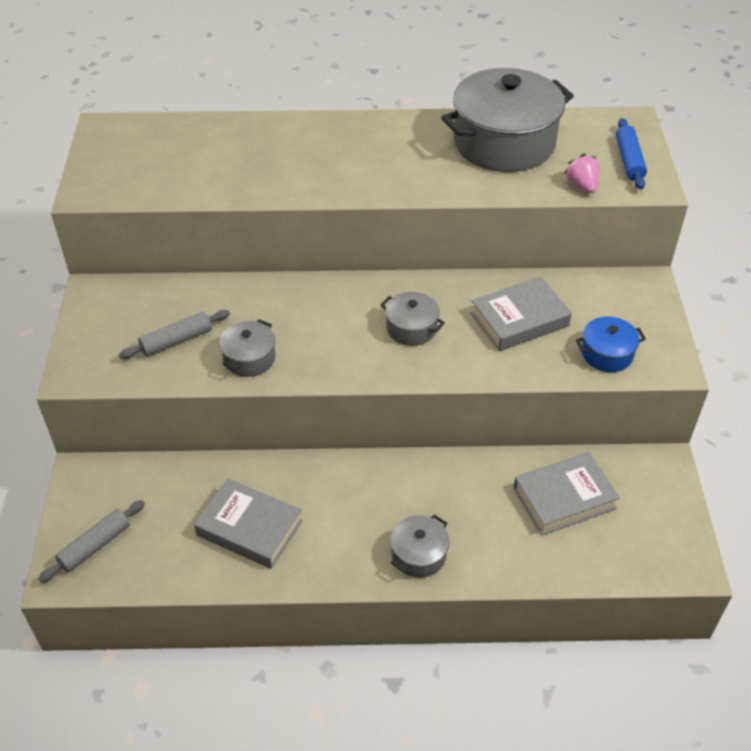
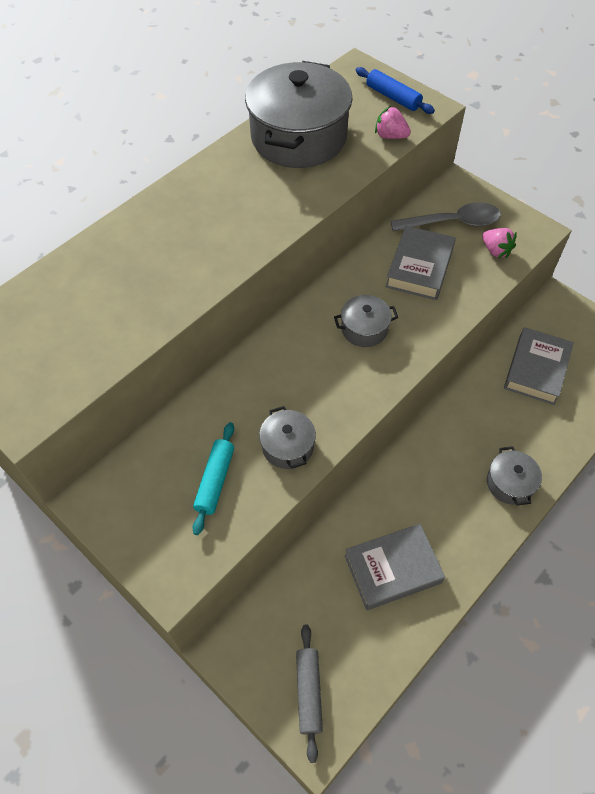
camera: 45 degrees left, 10 degrees up
(176, 340) = (215, 481): grey rolling pin -> turquoise rolling pin
(599, 308) = (452, 222): none -> grey spoon
(607, 354) = (495, 251): blue pot -> pink strawberry

